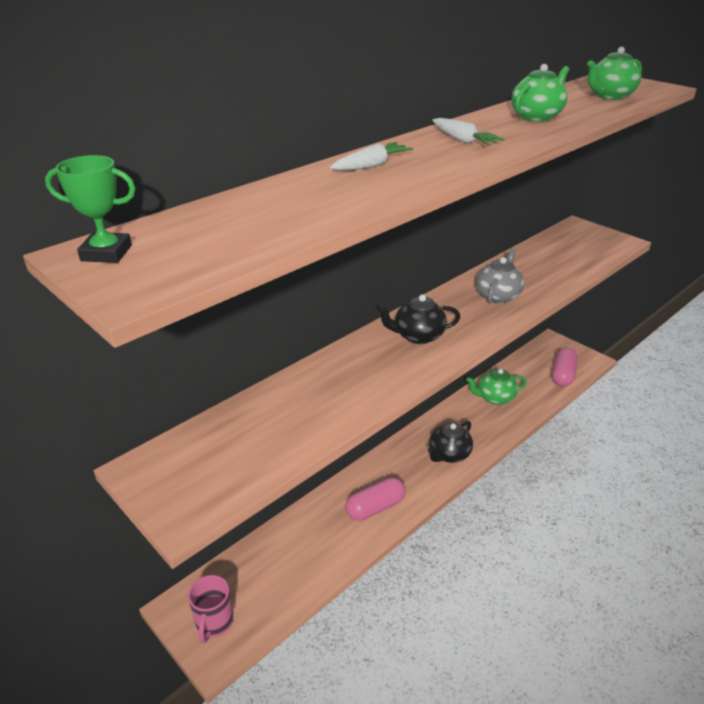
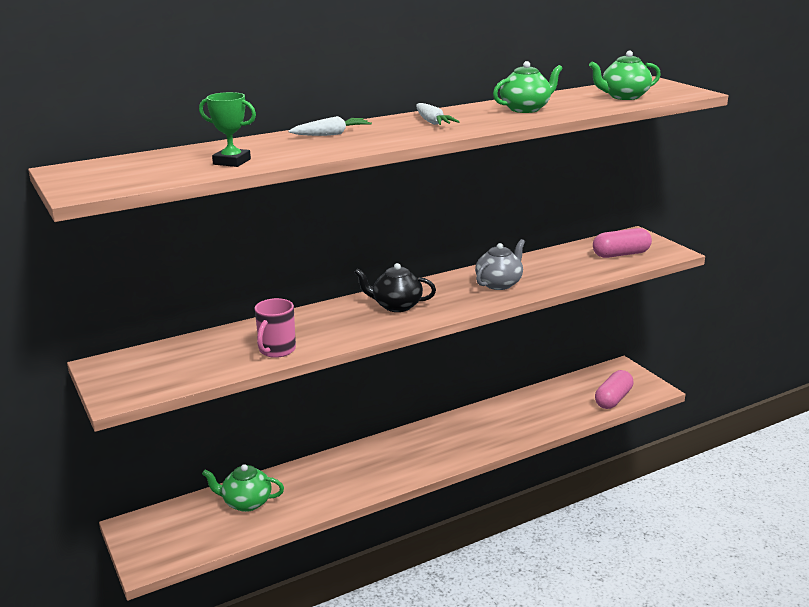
camera: 15 degrees right, 10 degrees down
(106, 253) = (82, 171): green trophy -> green trophy (232, 162)
(214, 623) = (157, 542): pink mug -> pink mug (276, 350)
(375, 507) = (348, 481): pink capsule -> pink capsule (621, 254)
(449, 454) = (446, 450): black teapot -> none
(495, 398) = (524, 409): green teapot -> green teapot (246, 502)

